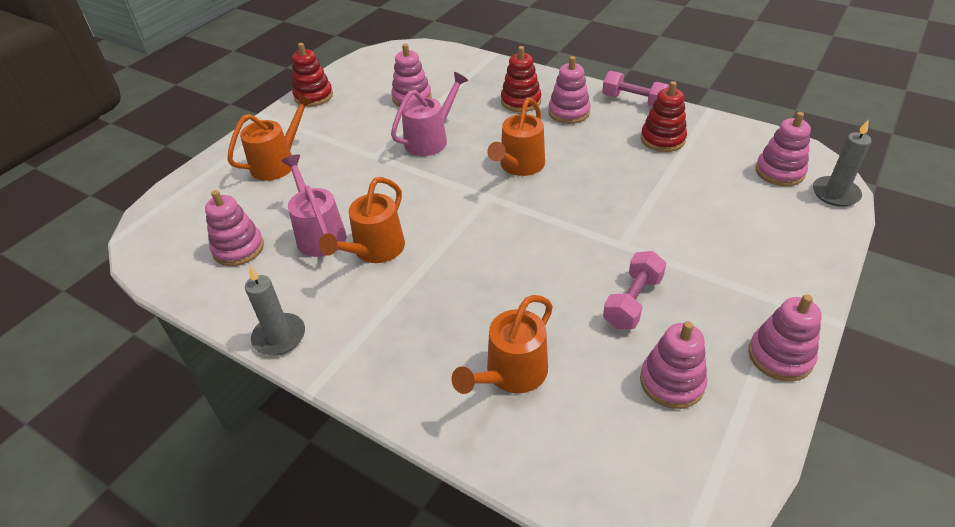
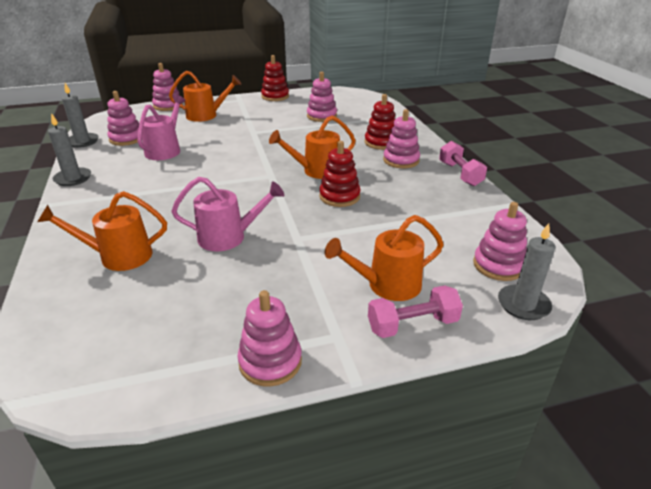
camera: 40 degrees right, 10 degrees down
(184, 286) = (82, 142): none -> grey candle
(374, 250) = (172, 169): orange watering can -> orange watering can (387, 285)
(431, 139) = (294, 137): pink watering can -> pink watering can (229, 237)
(632, 301) = (243, 268): pink dumbbell -> pink dumbbell (412, 325)
(662, 139) = (439, 202): red stacking toy -> red stacking toy (339, 196)
(671, 382) = (180, 321): pink stacking toy -> pink stacking toy (168, 106)

